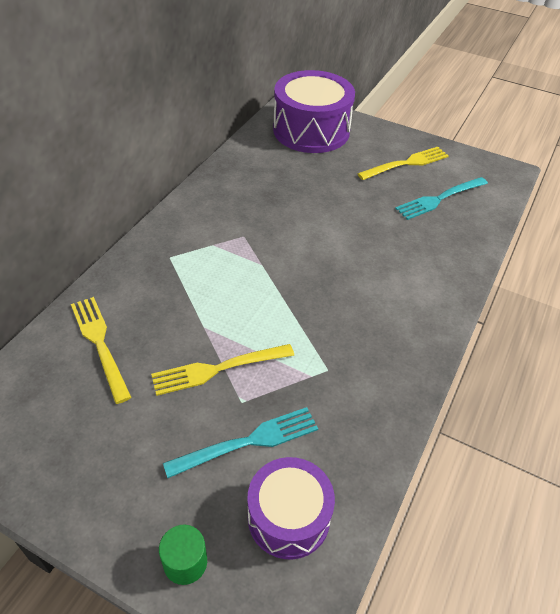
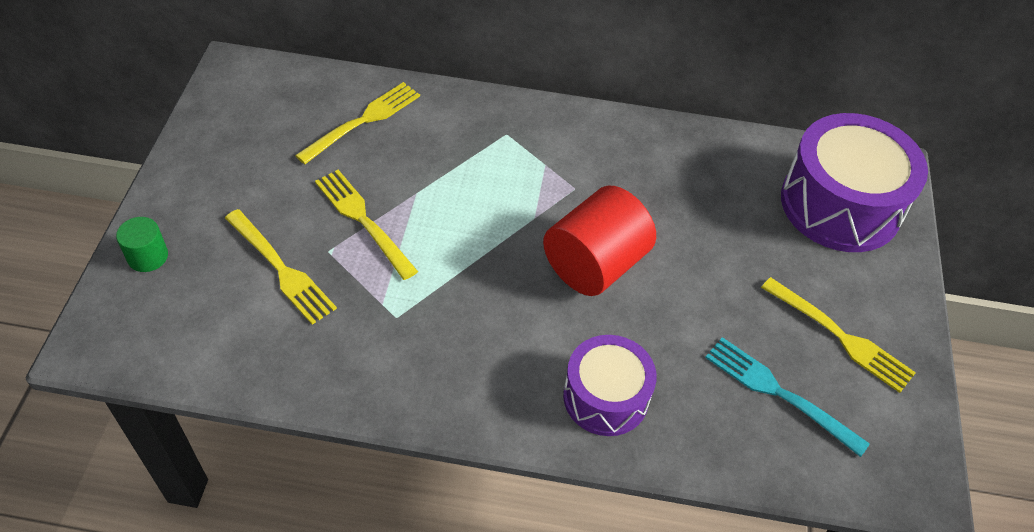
camera: 70 degrees right, 5 degrees up
(248, 442) = (281, 269): turquoise fork -> yellow fork
(288, 517) = (205, 322): purple drum -> purple drum (605, 397)
(317, 246) = (595, 264): none -> red cylinder

